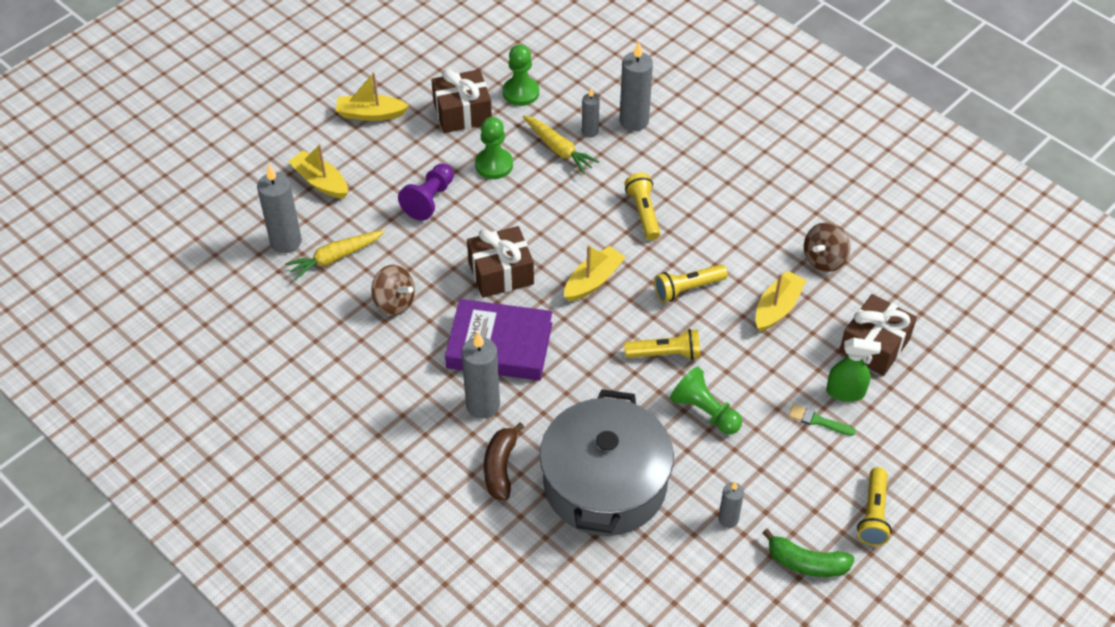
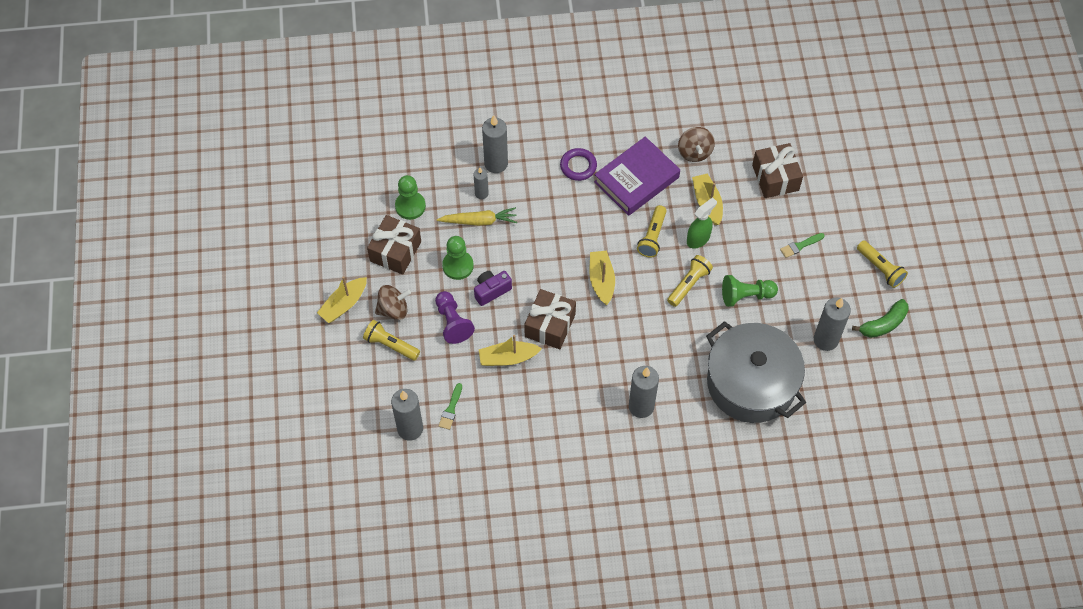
camera: 50 degrees left, 10 degrees up
(320, 182) = (376, 374): yellow boat -> yellow boat (508, 358)
(335, 258) = (451, 409): yellow carrot -> green brush
(394, 302) = (519, 400): brown spinning top -> brown spinning top (393, 309)
(493, 206) = (491, 291): none -> purple camera
(499, 345) = (605, 366): purple book -> purple book (636, 180)
(500, 468) = (694, 429): brown banana -> none
(643, 213) = (574, 215): yellow flashlight -> yellow flashlight (391, 345)
(701, 181) = (578, 166): none -> purple ring
(728, 519) = (825, 340): grey candle -> grey candle, size x1.77
(845, 392) = (793, 217): green spray bottle -> green spray bottle (698, 239)

